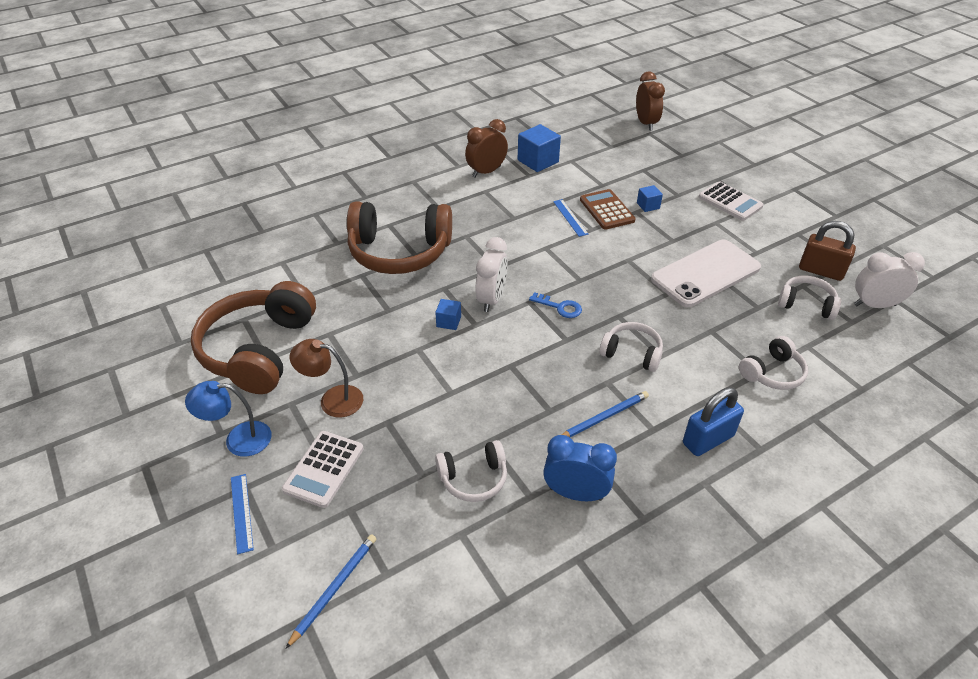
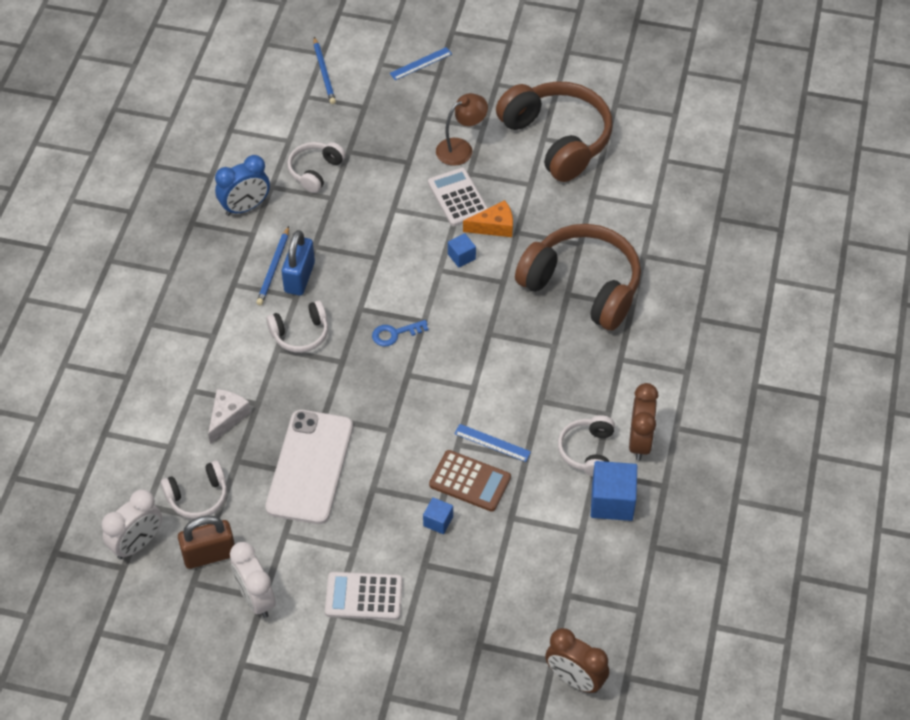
camera: 135 degrees right, 10 degrees up
(238, 439) = (480, 89): blue lamp -> none
(241, 512) = (420, 63): blue ruler -> blue ruler turned 60 degrees counterclockwise
(324, 469) = (408, 112): white calculator -> white calculator (458, 198)
(397, 324) = (494, 226): none -> orange cheese
(399, 252) = (582, 286): brown headphones -> brown headphones turned 75 degrees clockwise
(491, 299) = (455, 300): white clock -> white clock (256, 598)
(708, 439) = (190, 304): blue padlock -> blue padlock (299, 277)
(744, 336) = (227, 417): none -> white cheese
(772, 373) = (181, 396): white headphones -> white headphones (587, 451)

